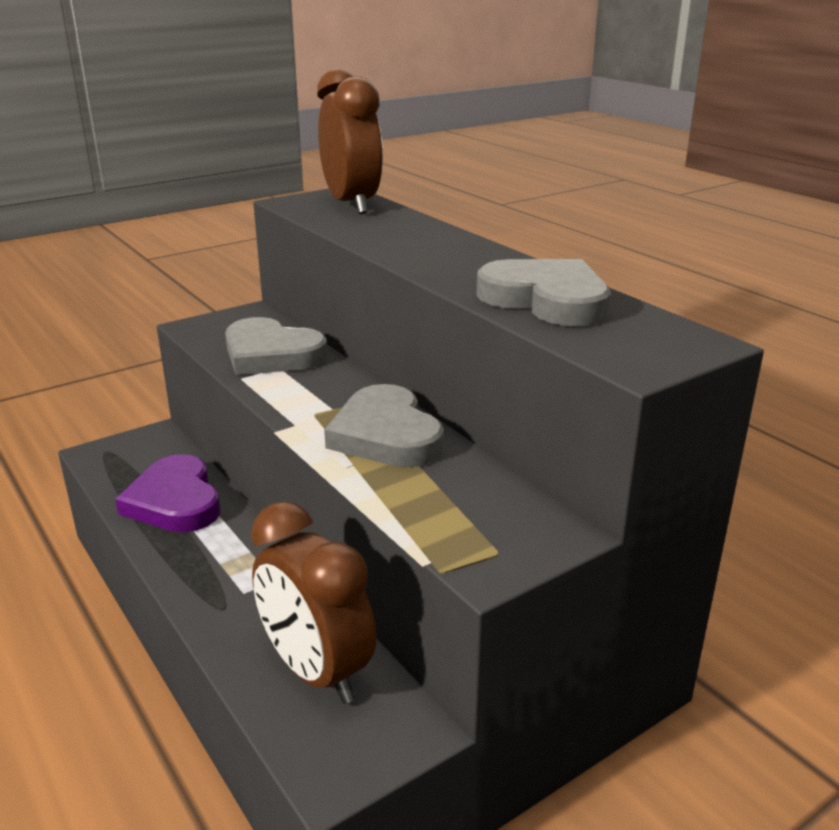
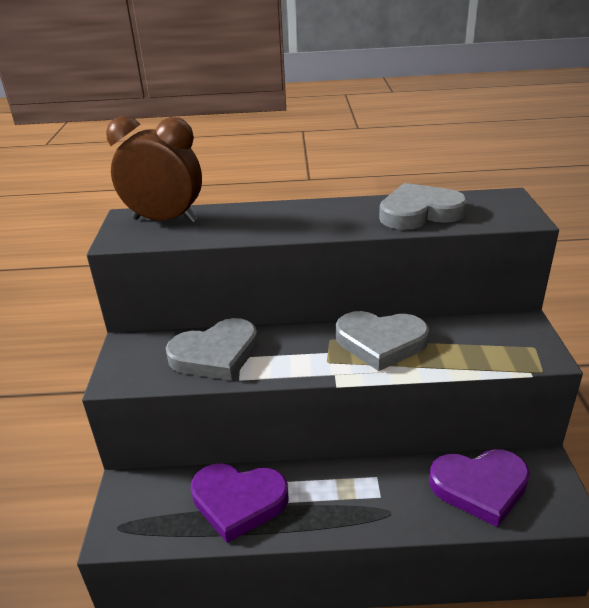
camera: 55 degrees left, 5 degrees up
(316, 671) = (480, 487): brown clock -> purple heart

